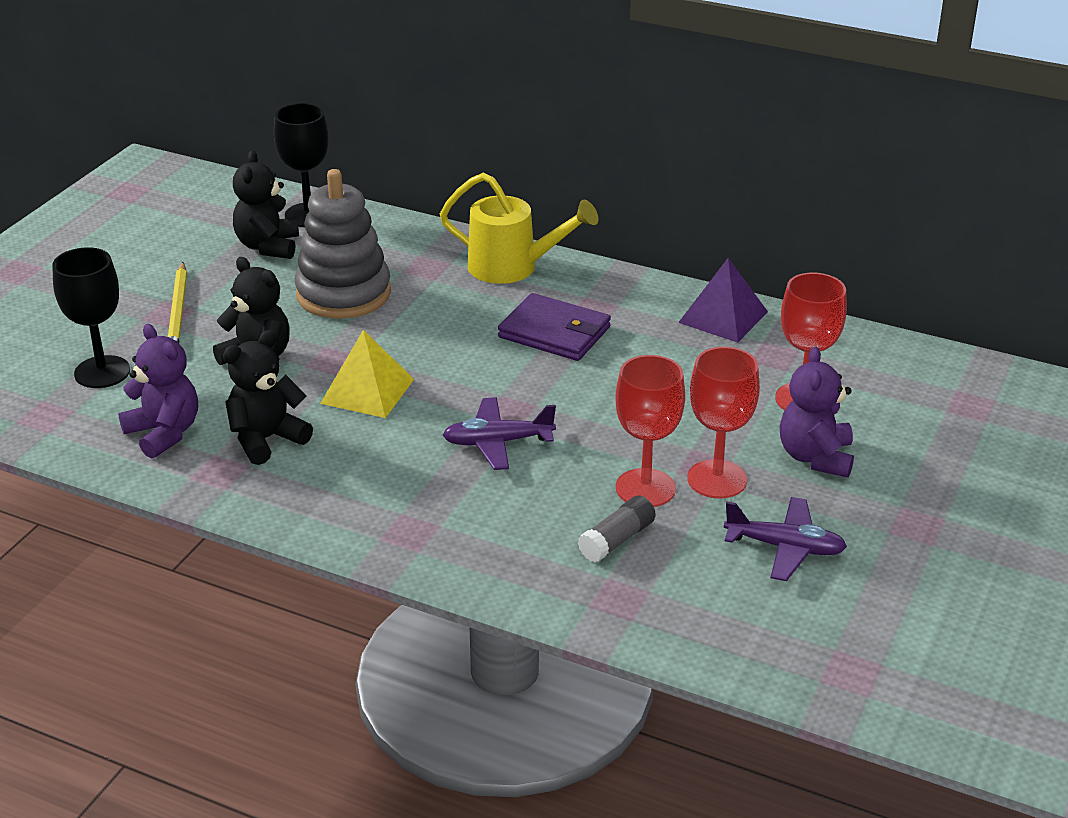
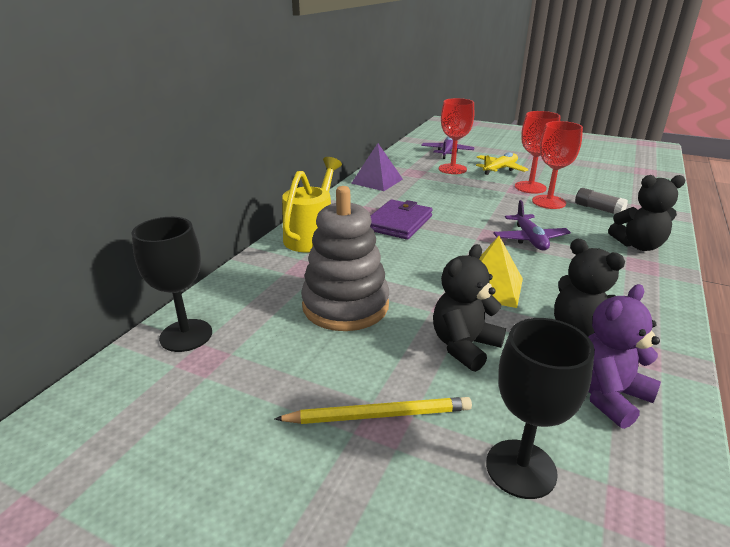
camera: 90 degrees left, 5 degrees down
(268, 246) = (245, 358): black teddy bear -> black teddy bear (638, 245)
(785, 547) = (573, 177): purple plane -> purple plane (447, 152)
(815, 457) = (500, 169): purple teddy bear -> yellow plane

